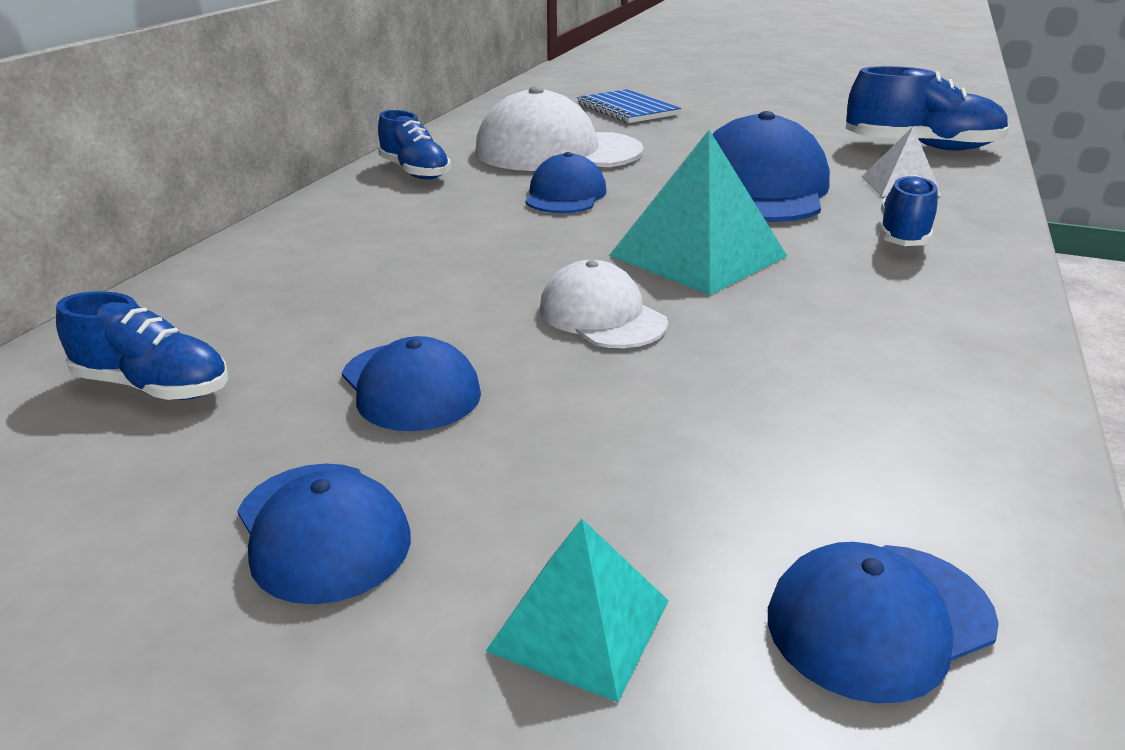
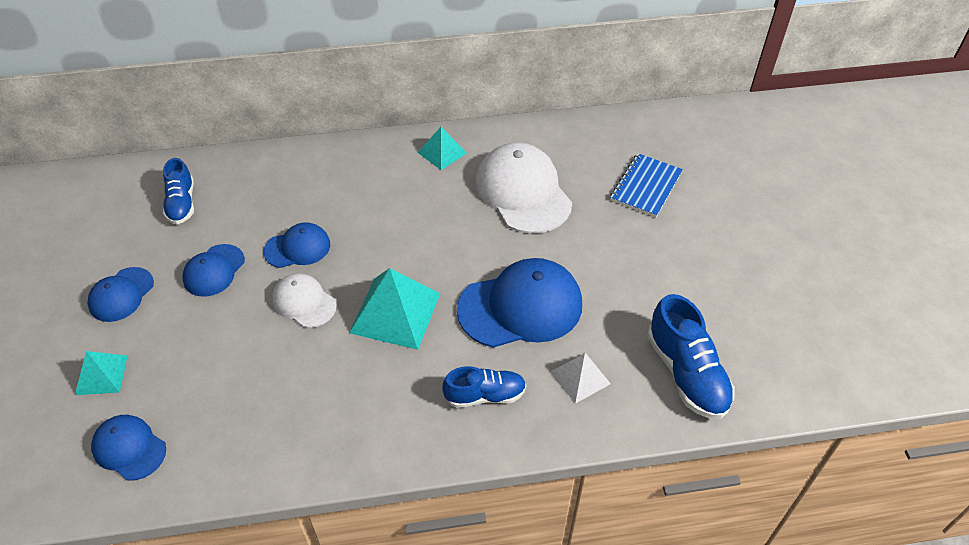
camera: 60 degrees right, 20 degrees up
(415, 172) = (442, 153): blue shoe -> turquoise pyramid
(565, 195) = (449, 227): blue cap -> blue cap (297, 248)
(602, 316) = (304, 302): white cap -> white cap turned 75 degrees counterclockwise

